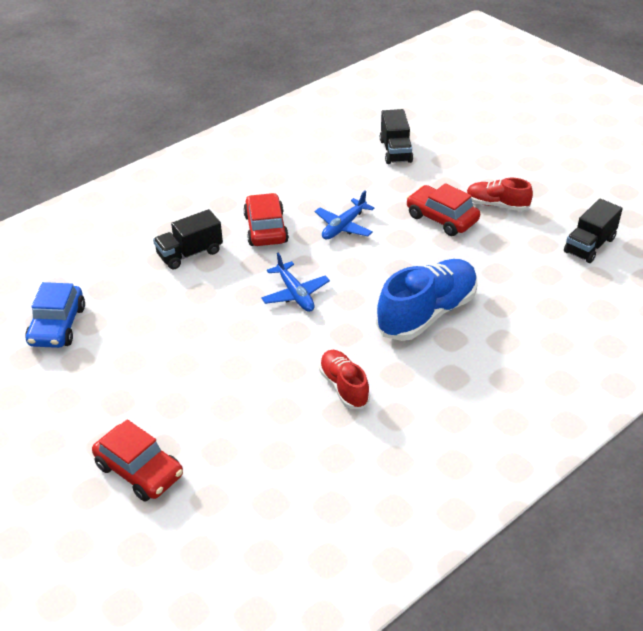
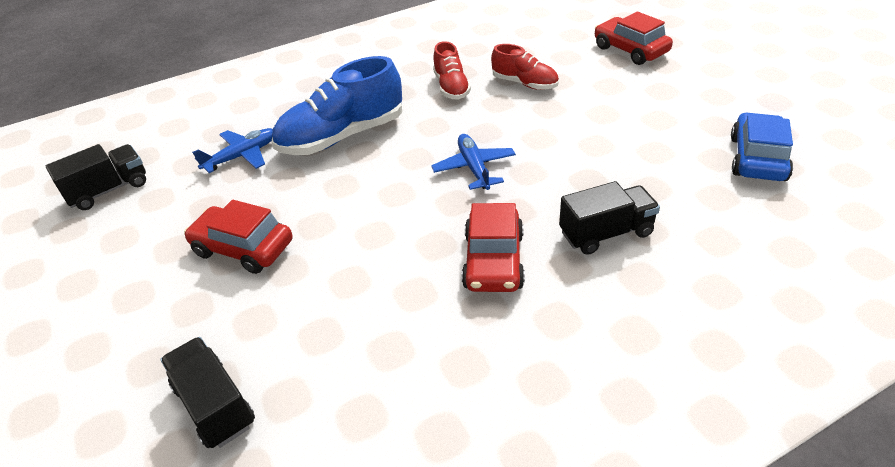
camera: 165 degrees left, 0 degrees up
(343, 226) = (381, 251): blue plane -> blue plane (242, 156)
(395, 151) = (215, 405): black truck -> black truck turned 45 degrees counterclockwise
(442, 218) = (243, 248): red car -> red car turned 150 degrees clockwise
(496, 205) = (154, 261): red shoe -> red shoe (525, 84)

